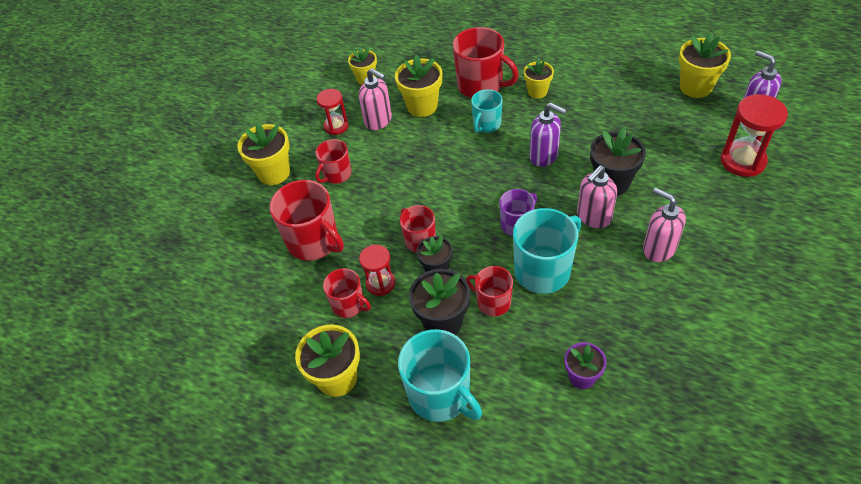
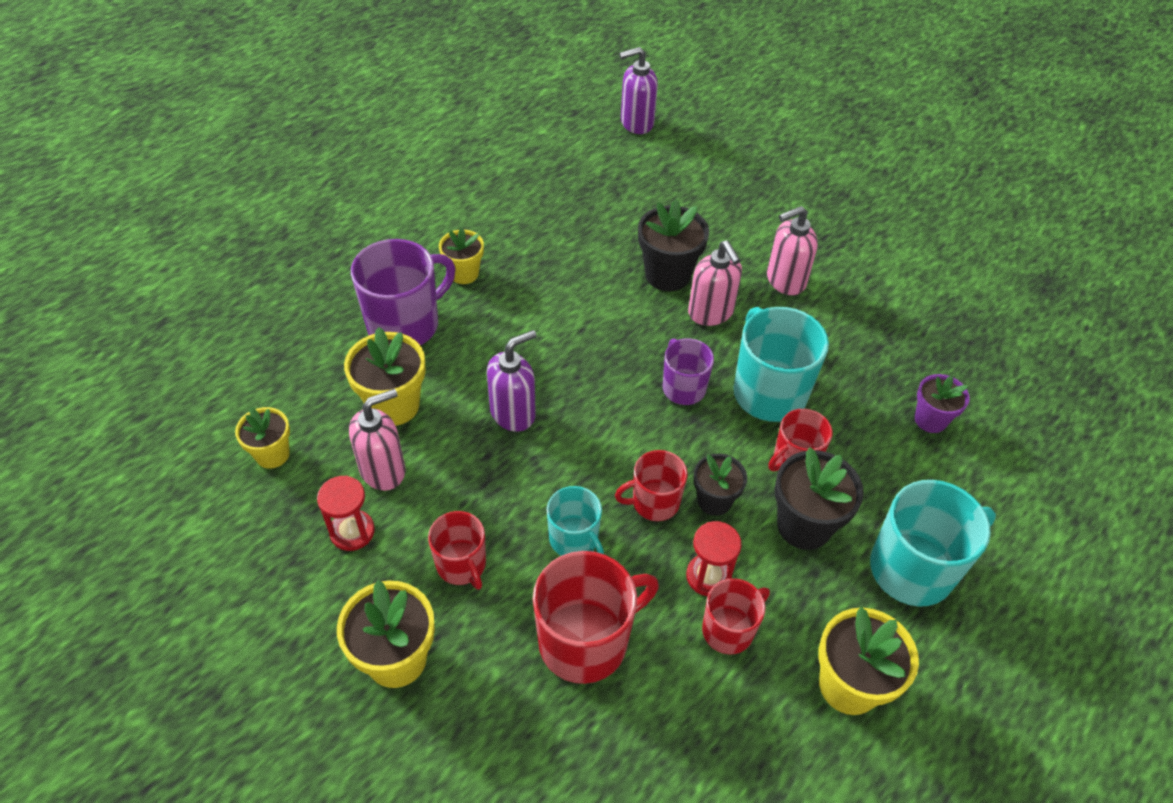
camera: 75 degrees left, 0 degrees up
(481, 85) = (405, 324): red mug -> purple mug
(486, 124) = (486, 348): turquoise mug -> turquoise mug (574, 539)
(544, 156) = (584, 315): purple soap dispenser -> purple soap dispenser (513, 413)
(695, 87) = (564, 142): yellow flower pot -> none
(742, 161) = (699, 162): red hourglass -> none

